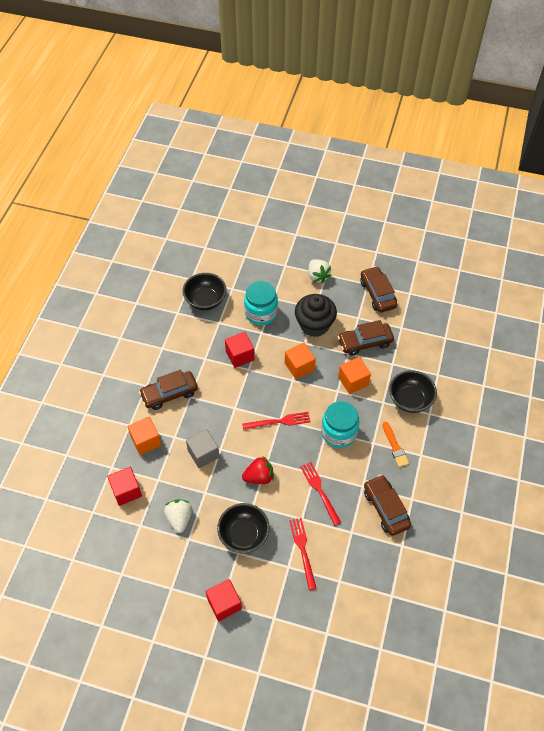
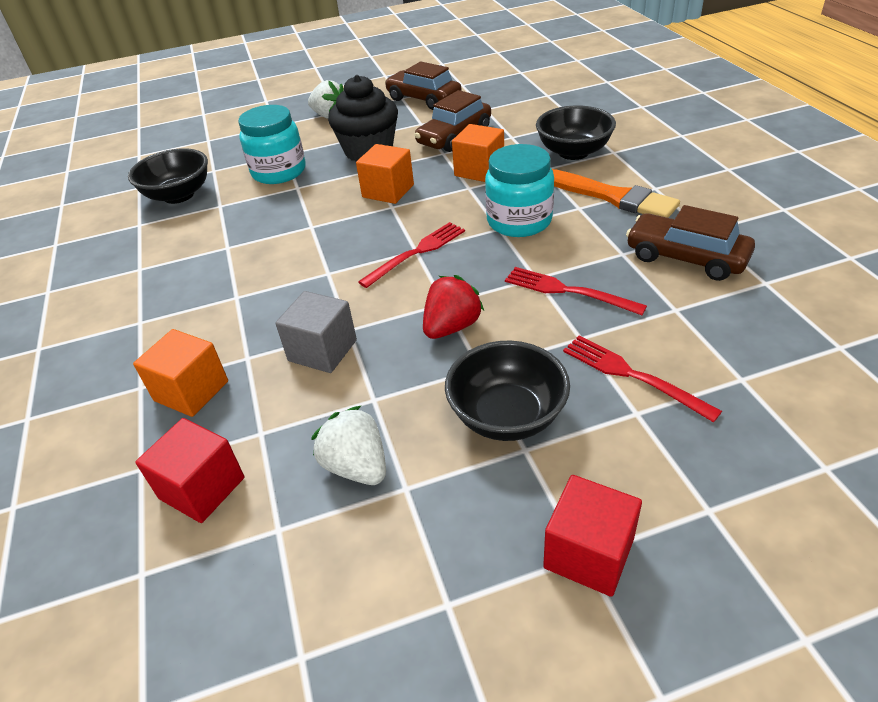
camera: 30 degrees left, 15 degrees down
(169, 394) = (193, 311): brown car -> none
(240, 355) = (284, 220): red cube -> none
(395, 446) = (612, 197): orange brush -> orange brush, size x1.63

